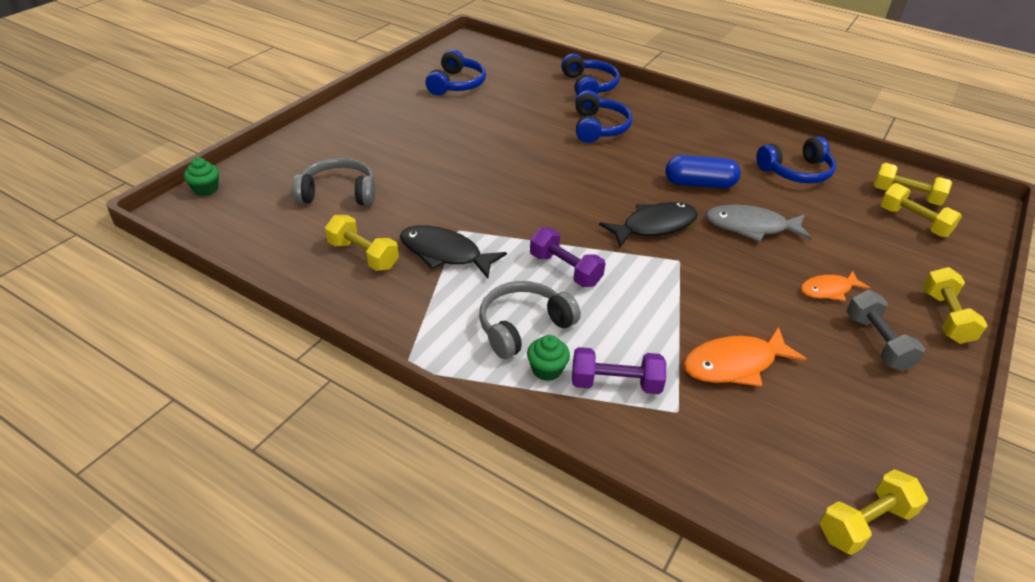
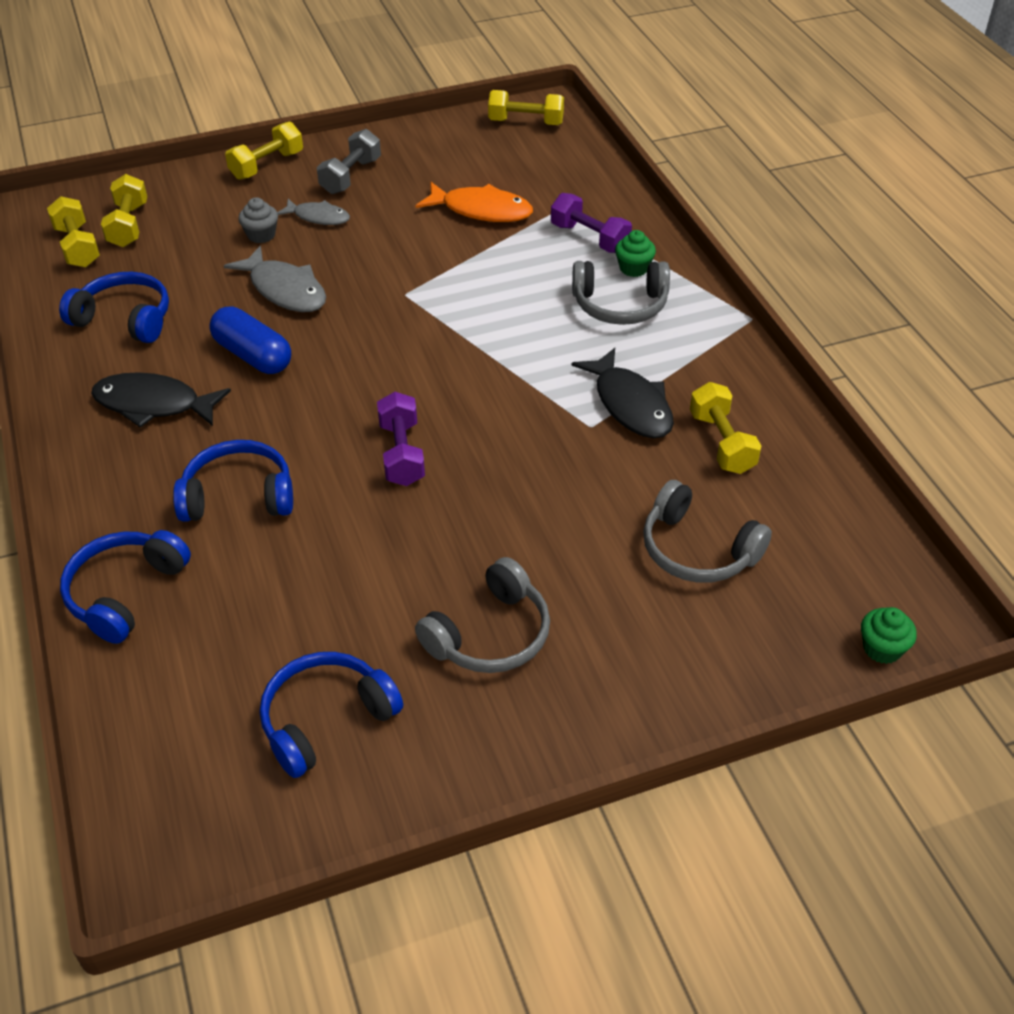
camera: 140 degrees left, 5 degrees up
(417, 126) = (490, 634): none -> grey headphones
(565, 269) = (525, 334): purple dumbbell -> purple dumbbell (401, 454)
(598, 127) = (238, 496): blue headphones -> blue headphones turned 45 degrees clockwise
(654, 226) = (377, 334): black fish -> black fish (153, 404)
(828, 290) = (318, 217): orange fish -> grey fish
(834, 256) = (261, 235): none -> grey cupcake

